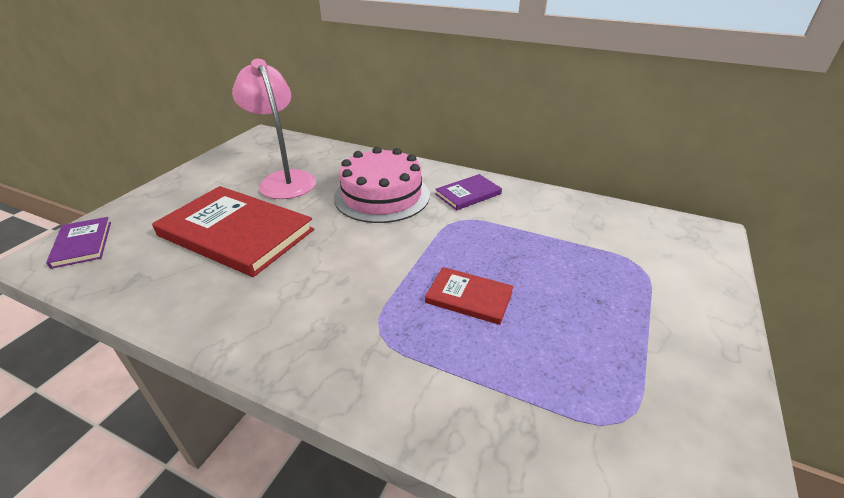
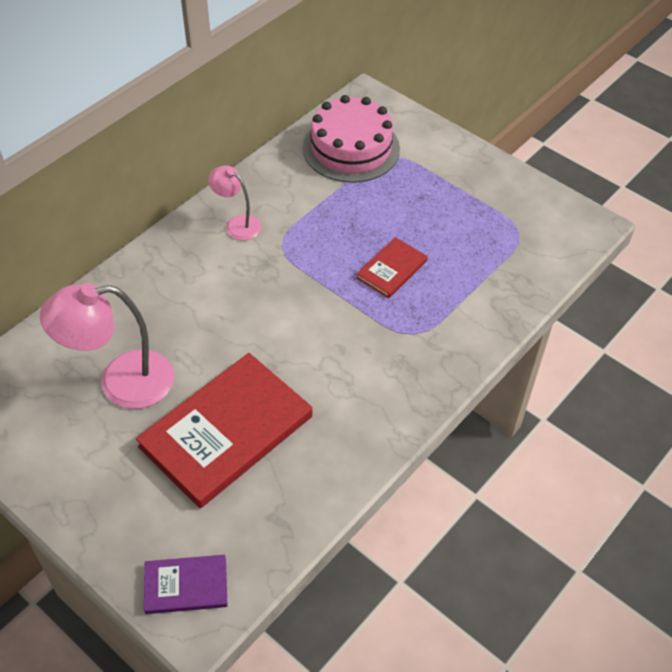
camera: 75 degrees left, 15 degrees up
(382, 196) = (207, 295): pink cake -> pink cake (351, 148)
(468, 194) = (237, 224): purple book -> pink lamp

